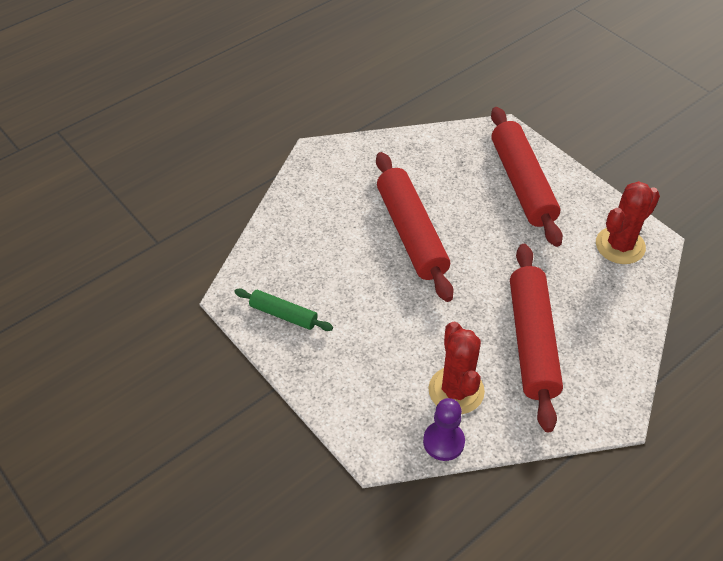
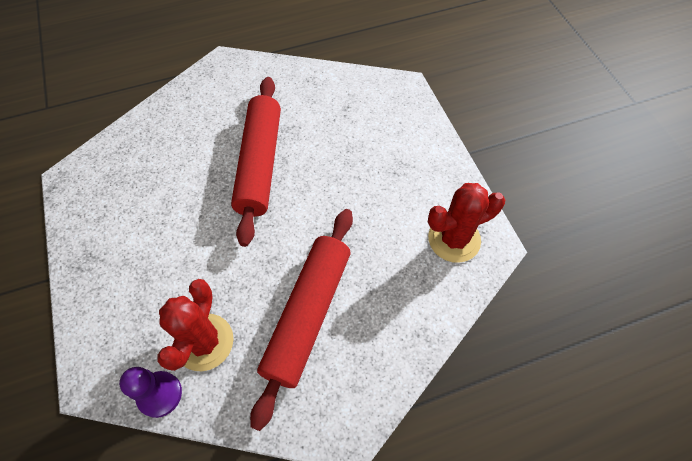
camera: 20 degrees right, 10 degrees up
(283, 314) = (100, 208): green rolling pin -> none
(522, 183) = (392, 144): red rolling pin -> none

